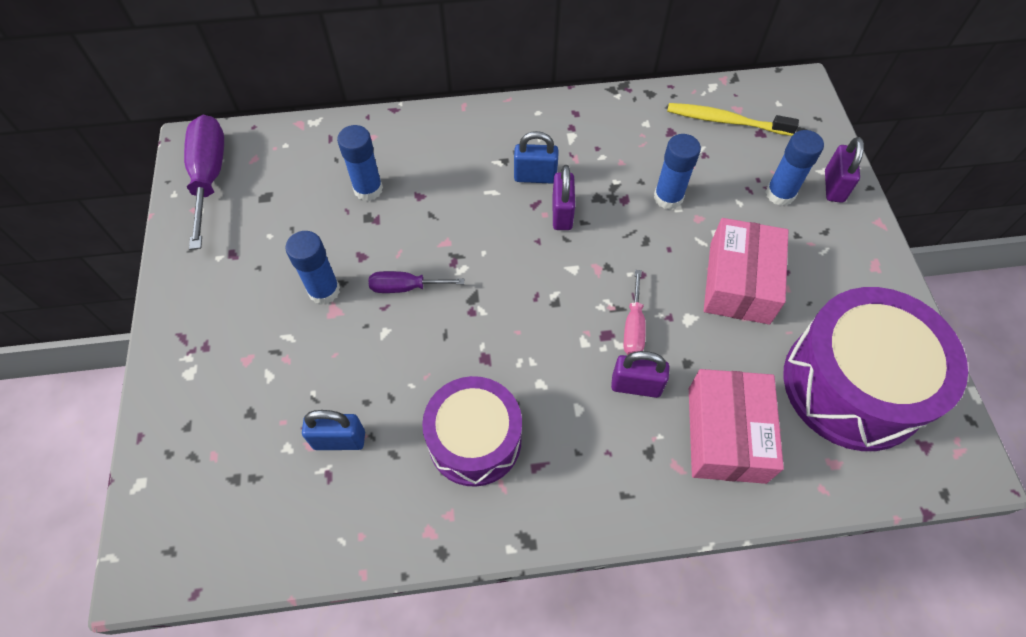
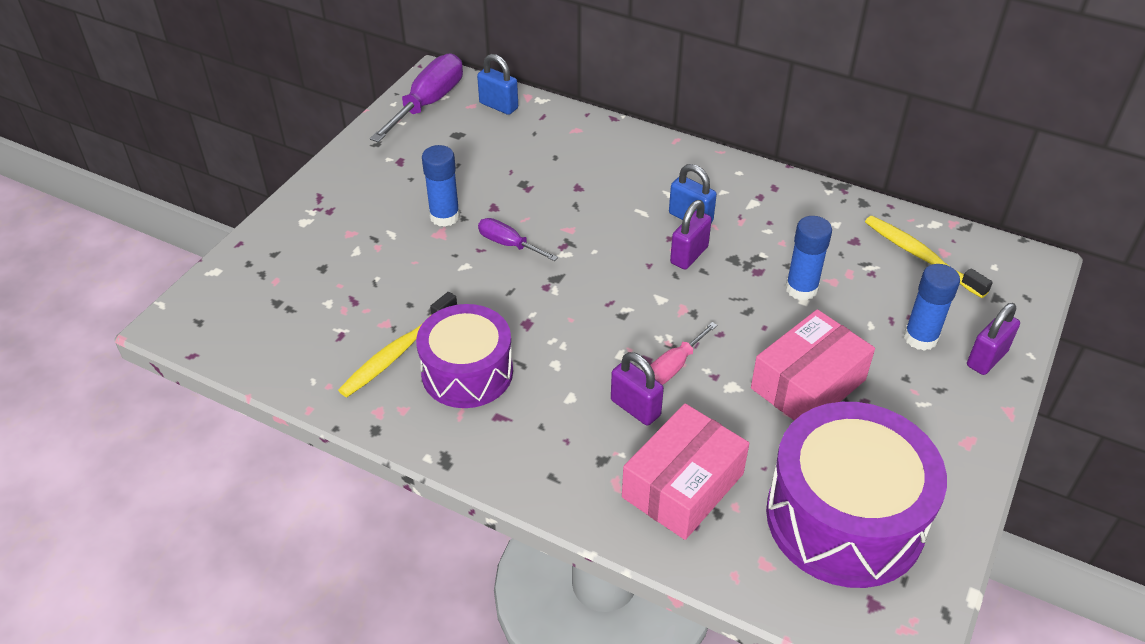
camera: 35 degrees right, 15 degrees down
(339, 440) = (368, 317): blue padlock -> blue padlock (498, 106)
(368, 189) = (540, 164): blue glue stick -> none
(396, 459) = (397, 352): none -> yellow toothbrush

